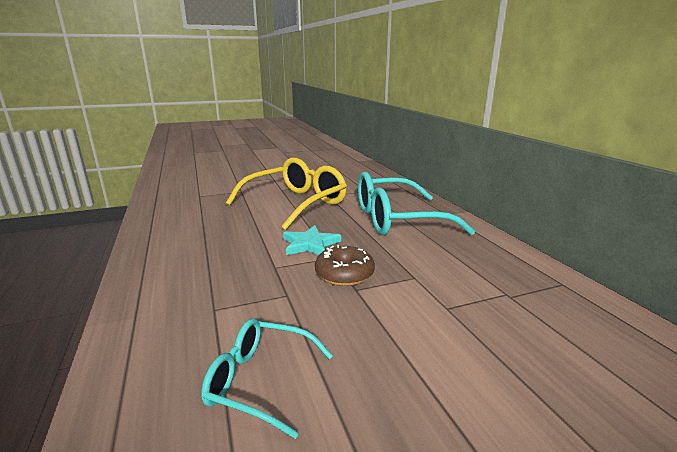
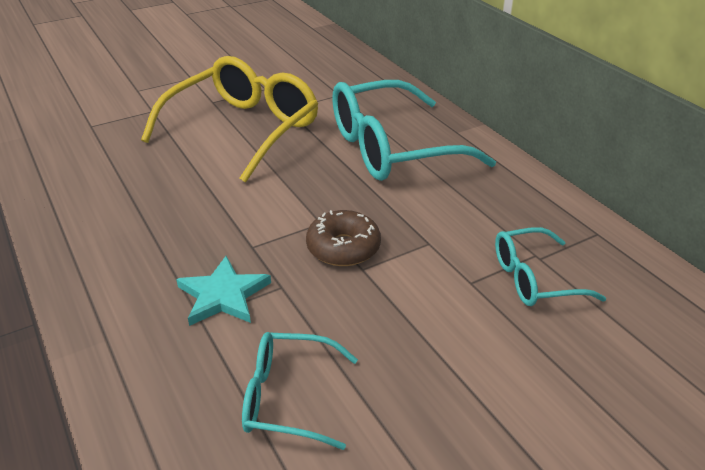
camera: 10 degrees left, 15 degrees up
(310, 244) = (287, 203): turquoise star -> turquoise star (223, 295)
(504, 311) = (534, 279): none -> turquoise glasses

